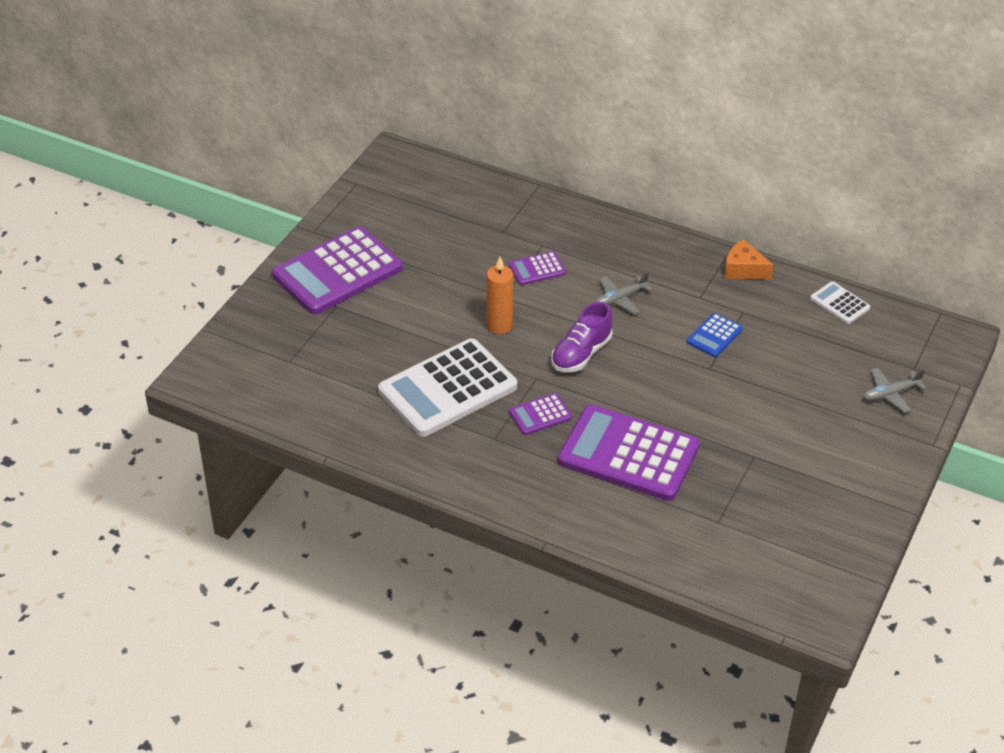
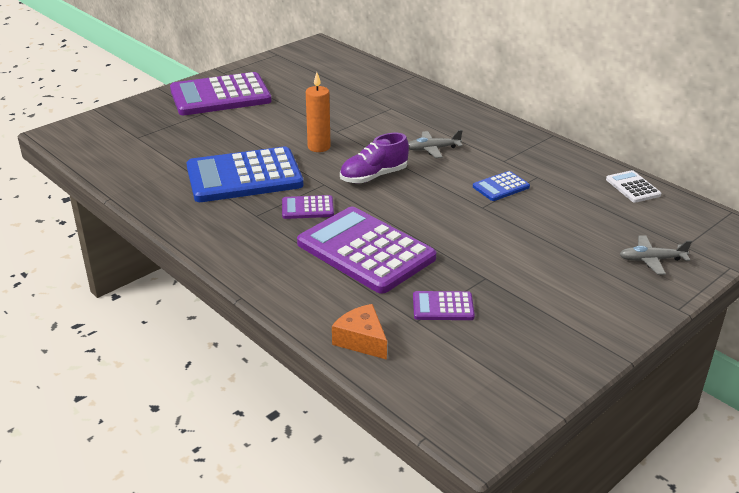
camera: 20 degrees right, 10 degrees down
(447, 389) = (244, 176): white calculator -> blue calculator
(537, 269) = (376, 120): purple calculator -> purple calculator (443, 307)
(743, 269) = (554, 150): orange cheese -> orange cheese (361, 340)

